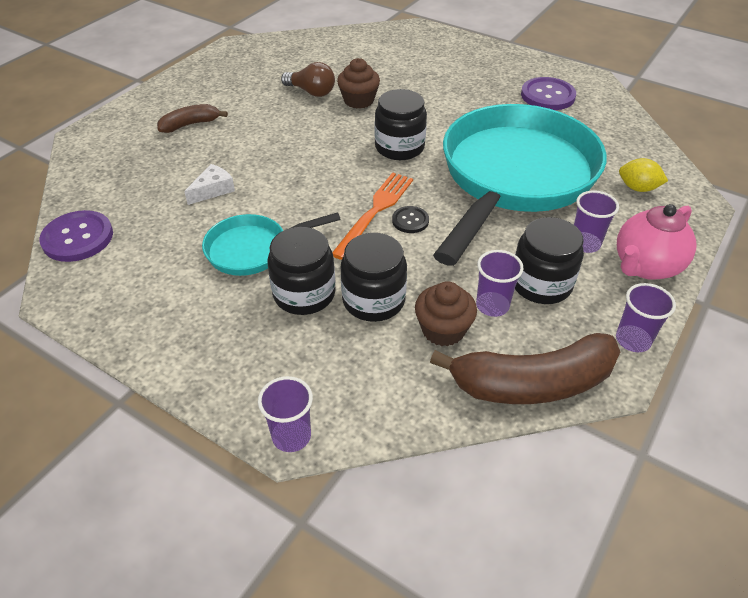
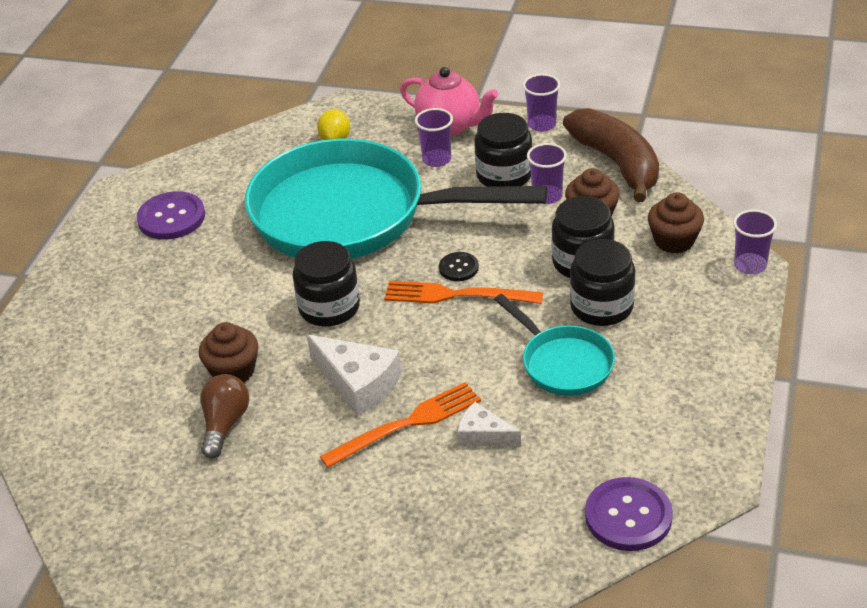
camera: 105 degrees left, 5 degrees down
(190, 124) = (354, 520): brown banana -> none
(253, 160) = (408, 423): none -> orange fork
(309, 146) = (358, 383): none -> white cheese
(368, 383) = (674, 241): none -> brown cupcake

